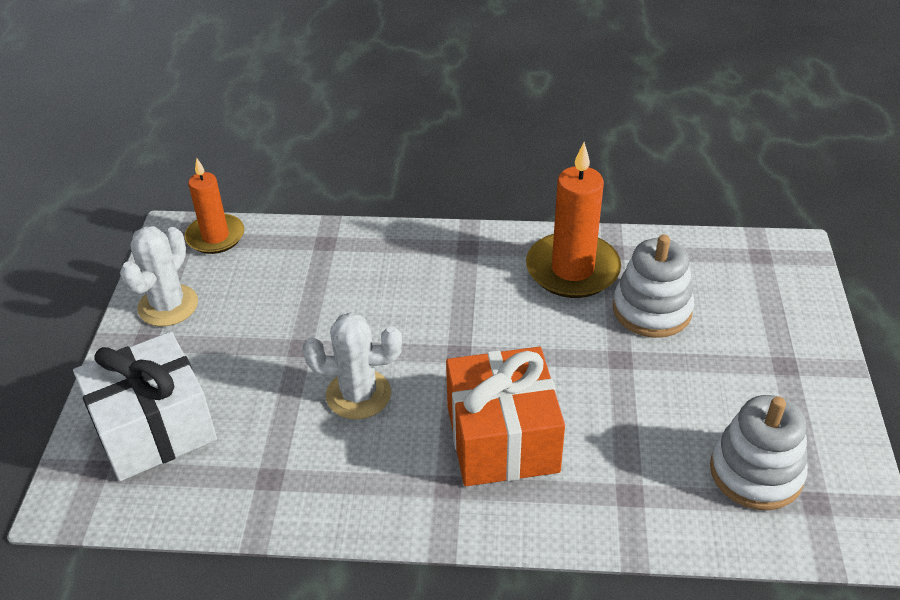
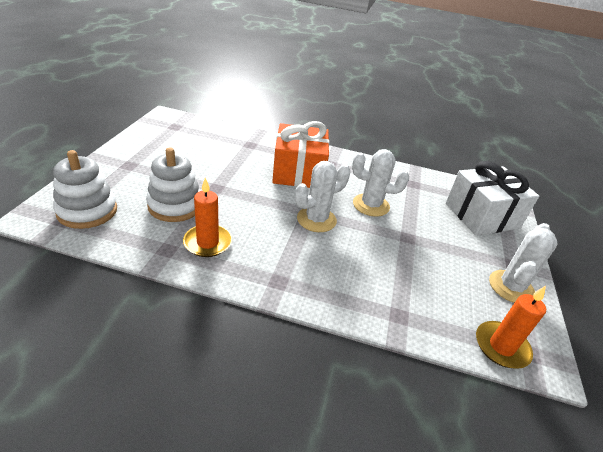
camera: 175 degrees left, 5 degrees down
(443, 341) = (316, 219): none -> white cactus
(572, 269) = (207, 242): orange candle -> orange candle, size x0.66
(756, 472) = (190, 138): white stacking toy -> white stacking toy (87, 211)

